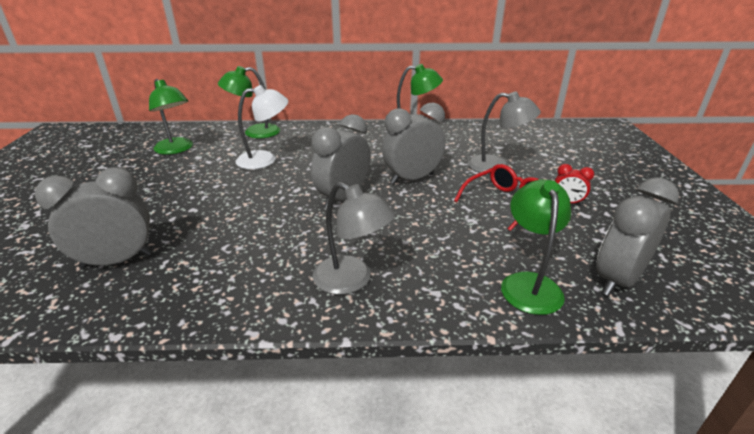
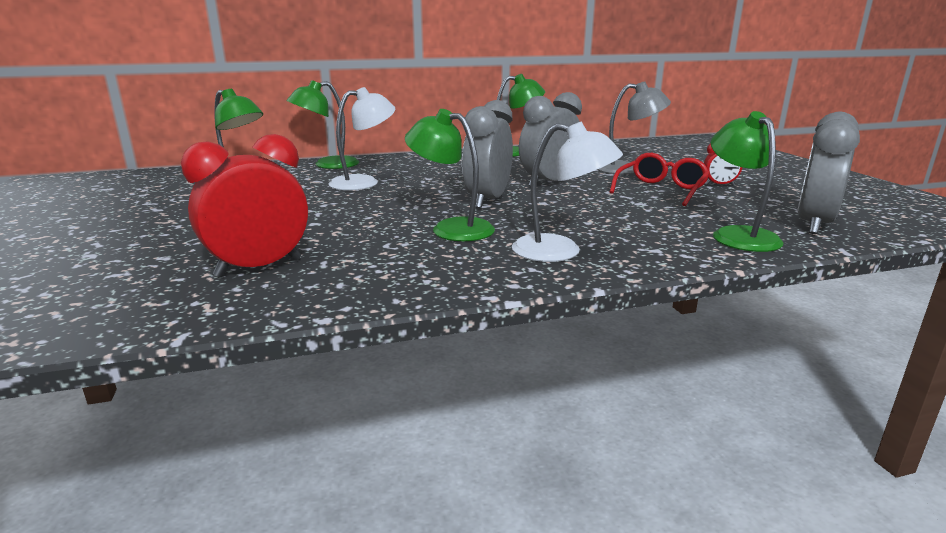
camera: 15 degrees left, 10 degrees down
(117, 261) = (259, 267): grey clock -> red clock
(288, 232) = (451, 228): none -> green lamp
(352, 280) = (560, 251): grey lamp -> white lamp

